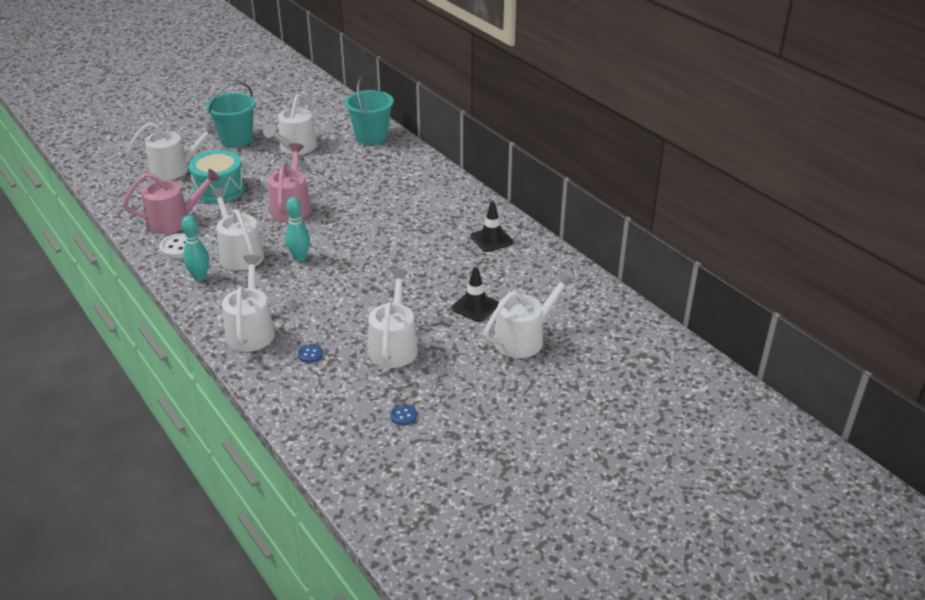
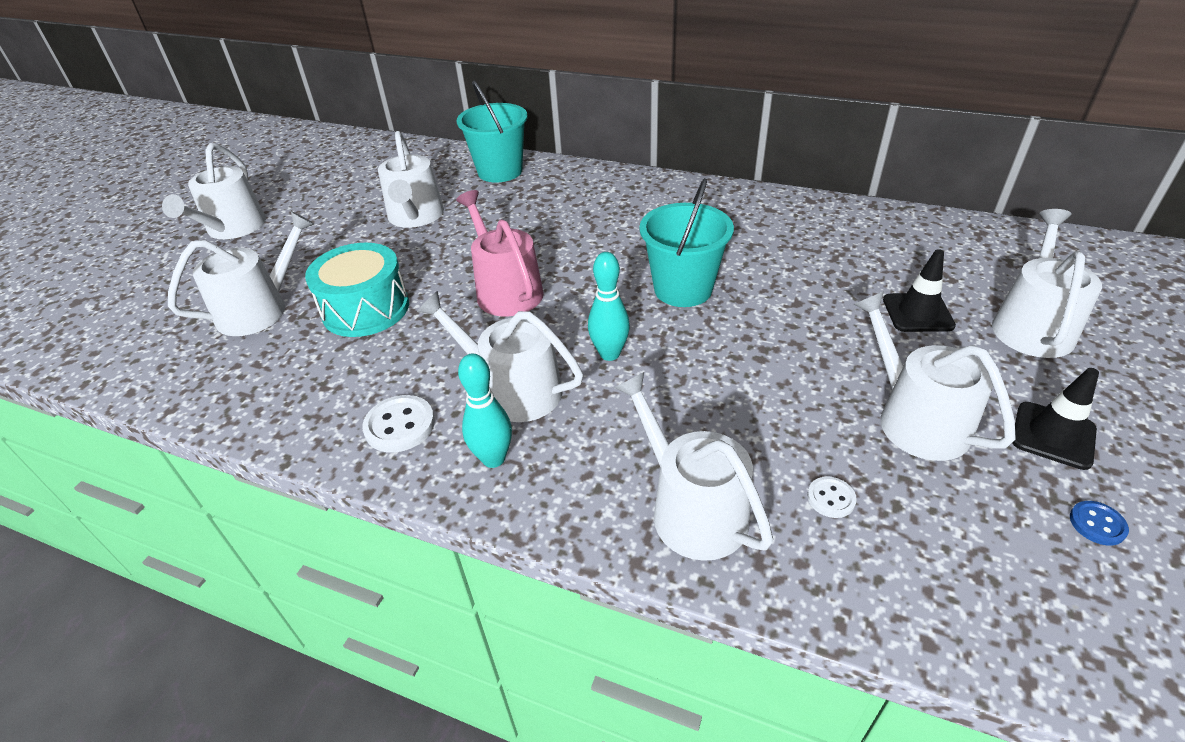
camera: 30 degrees left, 5 degrees up
(174, 221) = (344, 386): pink watering can -> none
(203, 119) = (233, 228): none -> white watering can
(236, 139) = (315, 236): turquoise bucket -> turquoise bucket (683, 289)
(310, 354) = (831, 498): blue button -> white button
(491, 239) = (806, 227): black traffic cone -> black traffic cone (1053, 435)

